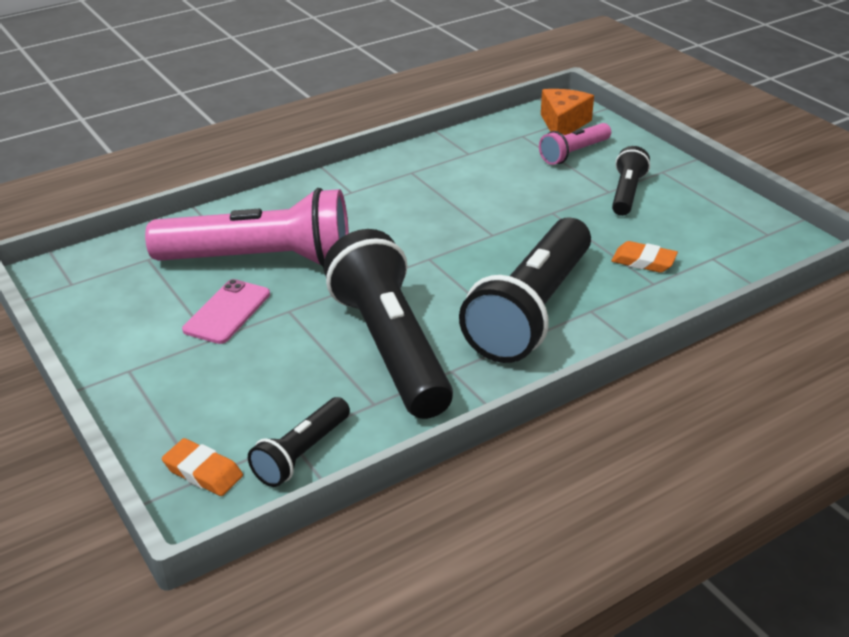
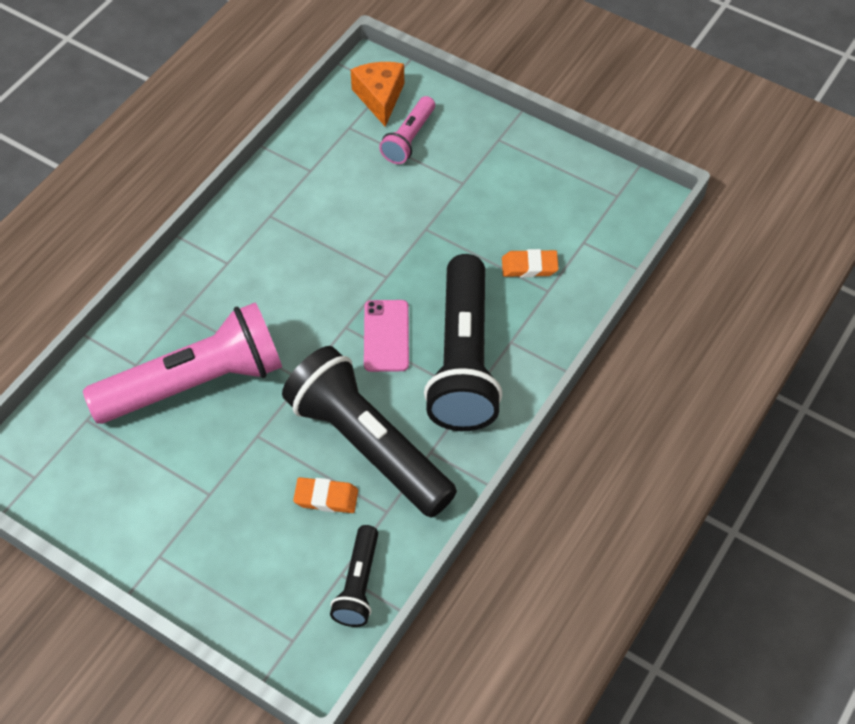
camera: 25 degrees left, 20 degrees up
(203, 472) = (291, 633): orange eraser -> orange eraser (326, 498)
(227, 312) = (204, 458): pink phone -> pink phone (386, 336)
(627, 193) = (479, 181): black flashlight -> none

